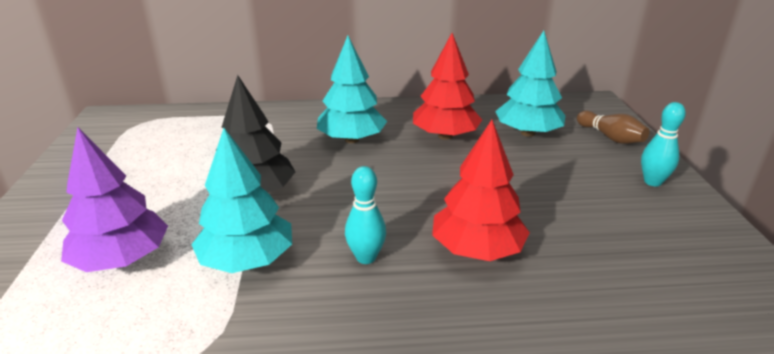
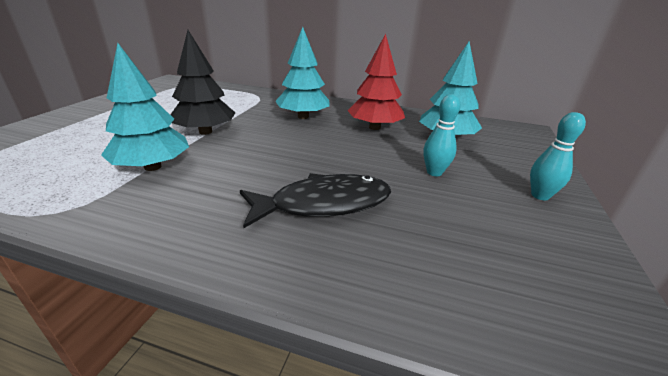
camera: 20 degrees right, 0 degrees up
(122, 259) = (83, 147): purple tree -> none
(366, 257) = (232, 186): turquoise bowling pin -> turquoise bowling pin (434, 172)
(477, 249) = (324, 204): red tree -> black fish
(610, 137) = (522, 155): brown bowling pin -> none

